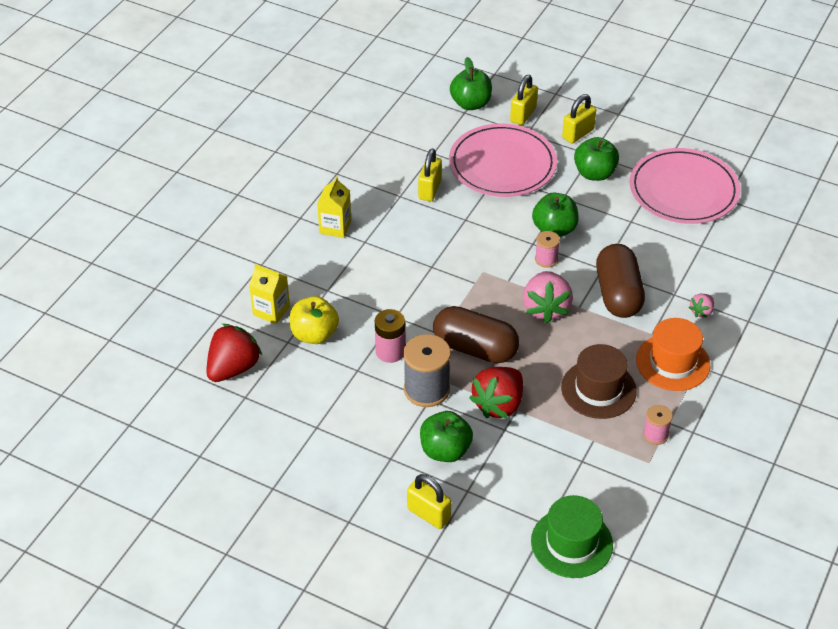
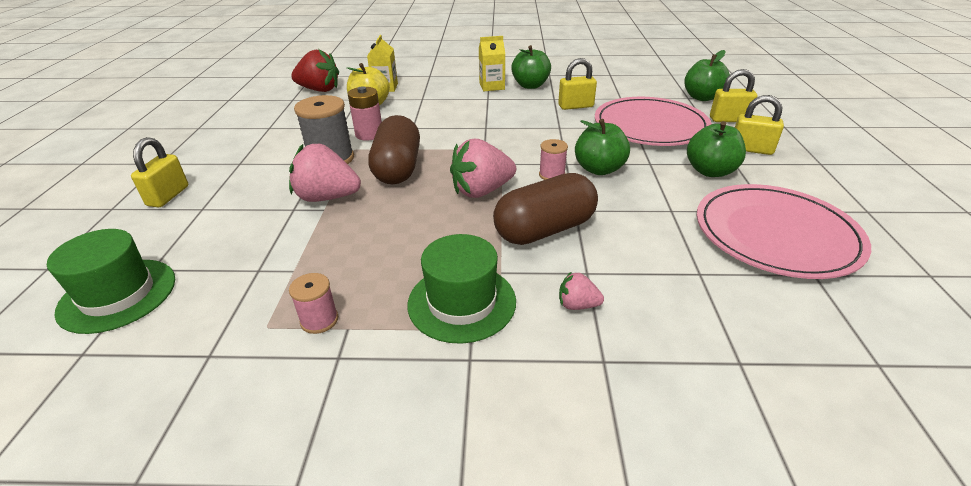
camera: 65 degrees right, 10 degrees down
(445, 450) = (254, 185): green apple -> green apple (530, 85)
(498, 404) = (327, 197): red strawberry -> pink strawberry
(598, 389) = (380, 253): brown hat -> none
(672, 362) = (462, 302): orange hat -> green hat

